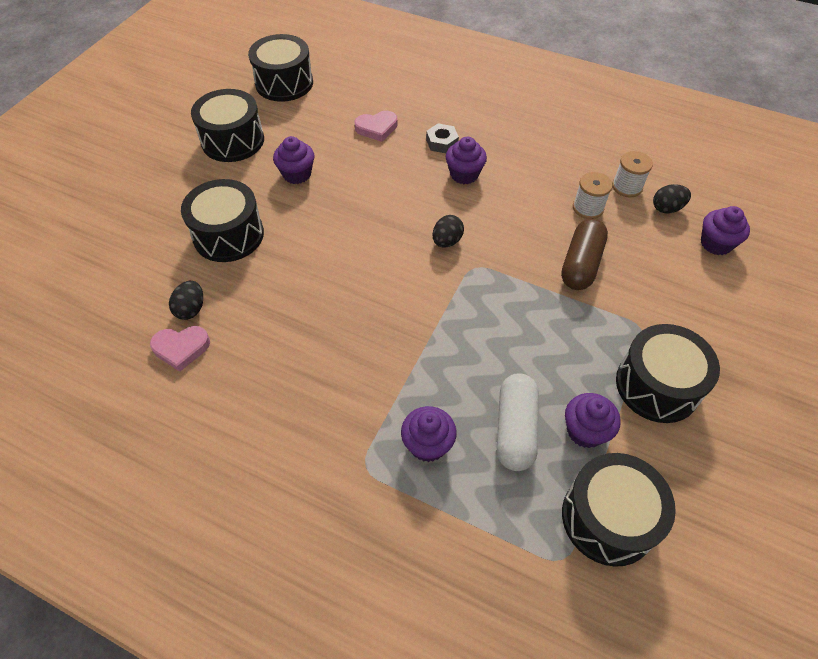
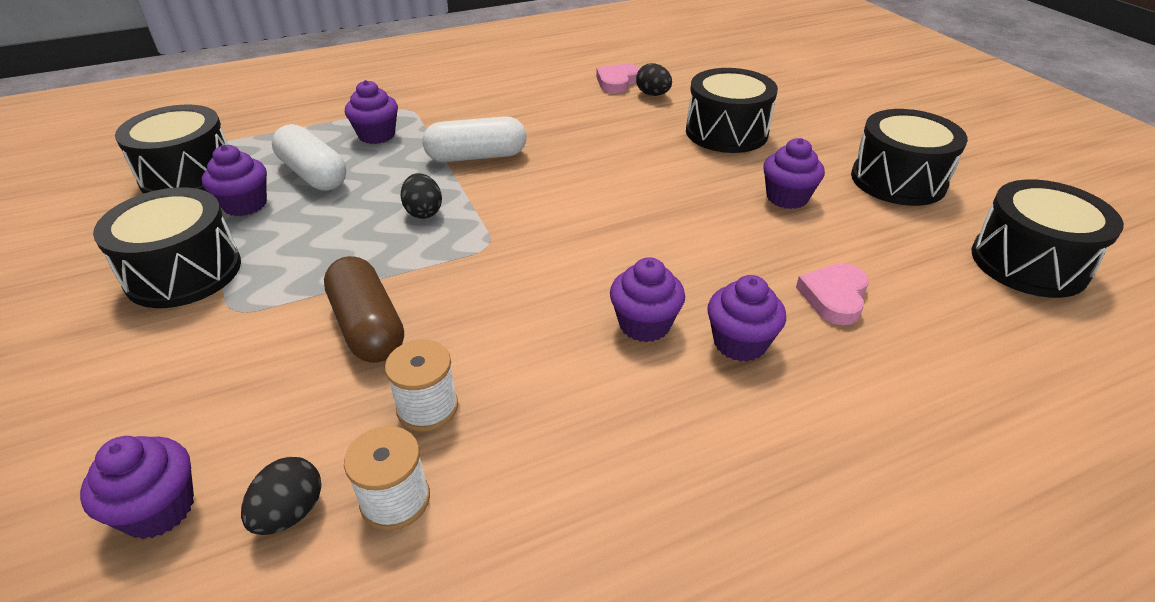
camera: 130 degrees right, 15 degrees down
(392, 348) = (476, 156): none -> white capsule
(442, 142) = (739, 343): grey nut -> purple cupcake
(447, 241) = (549, 246): black egg -> black egg (423, 212)

